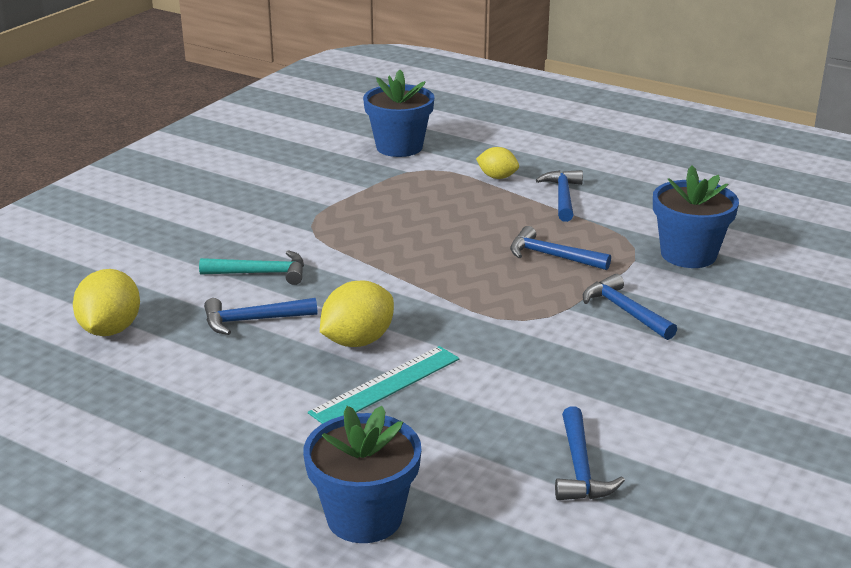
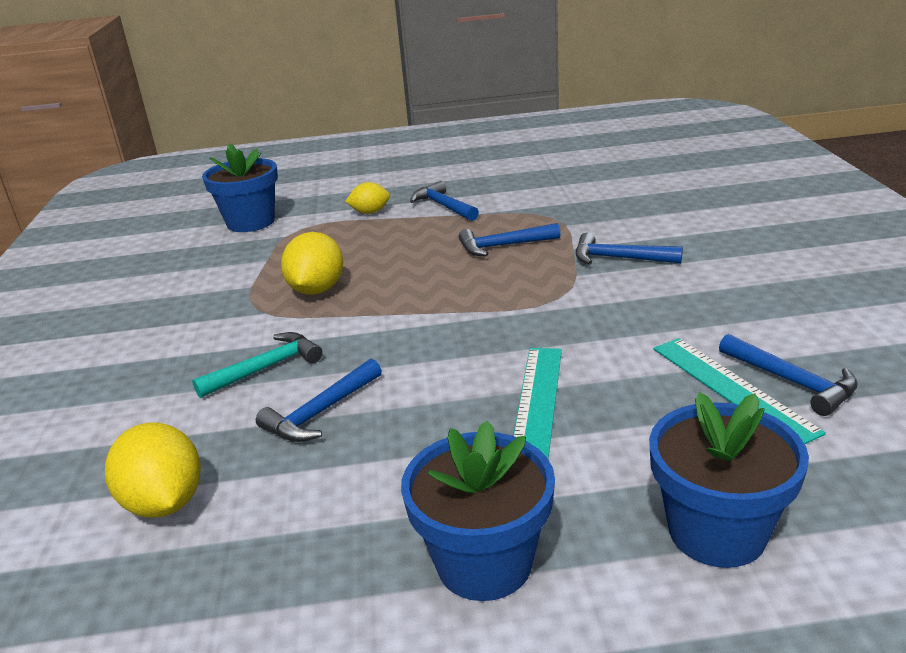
camera: 35 degrees left, 0 degrees up
(358, 341) = (451, 379): yellow lemon -> yellow lemon (317, 290)
(529, 448) = (731, 388): none -> turquoise ruler
(688, 254) = (594, 206): blue flower pot -> blue flower pot (484, 563)

